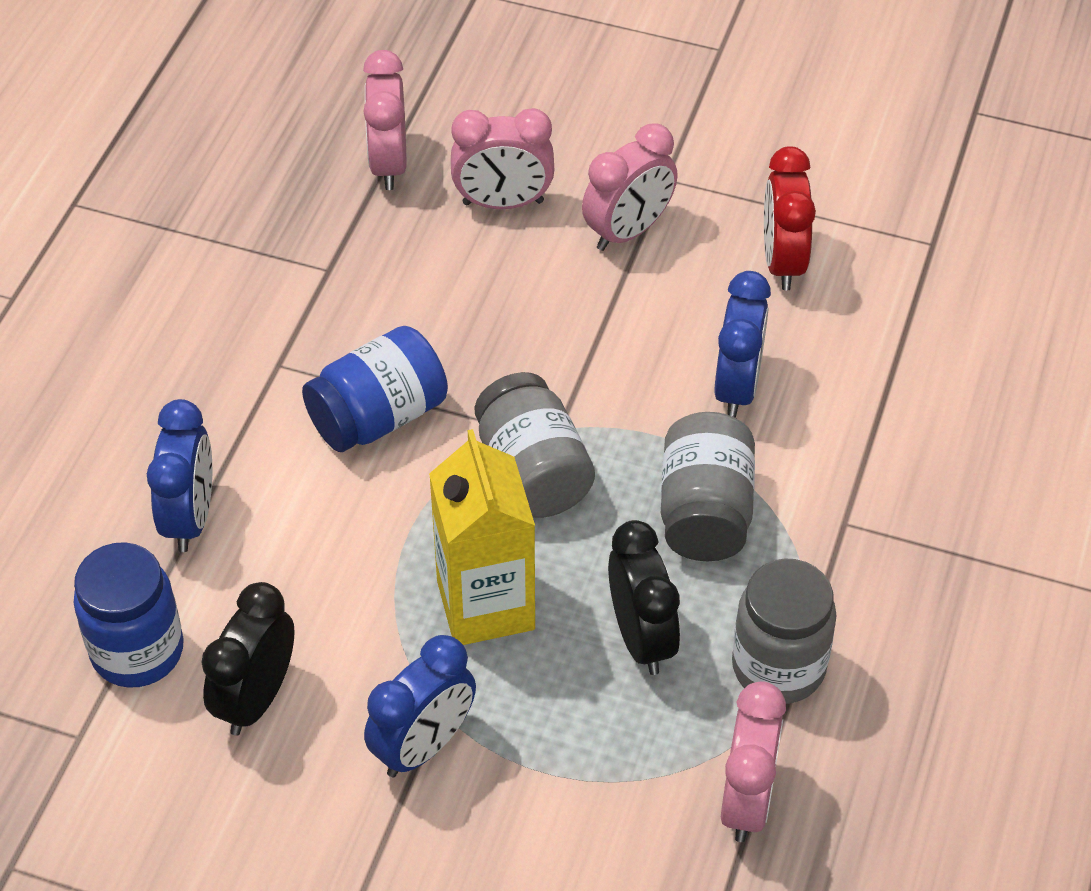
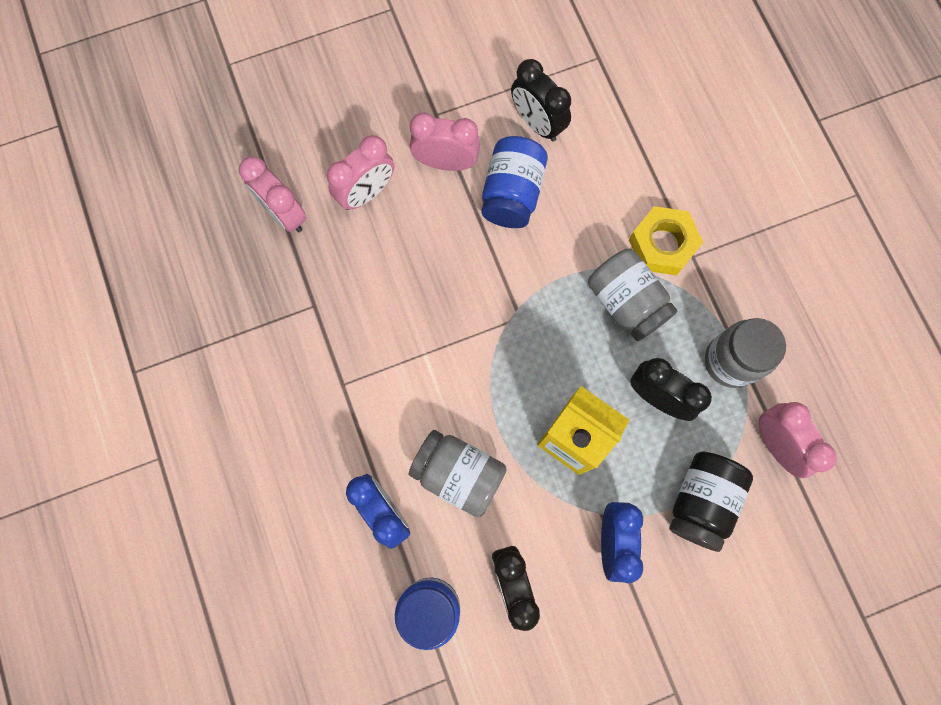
camera: 40 degrees left, 25 degrees up
(378, 416) = (422, 374): blue jar -> blue jar (512, 193)
(533, 472) = (527, 345): grey jar -> grey jar (458, 474)
(580, 788) = (701, 501): none -> black jar
(628, 231) = (446, 162): pink clock -> pink clock turned 90 degrees counterclockwise
(737, 387) = (579, 217): blue clock -> none
(782, 262) = (537, 123): red clock -> black clock
(816, 484) = (662, 245): none -> yellow nut

